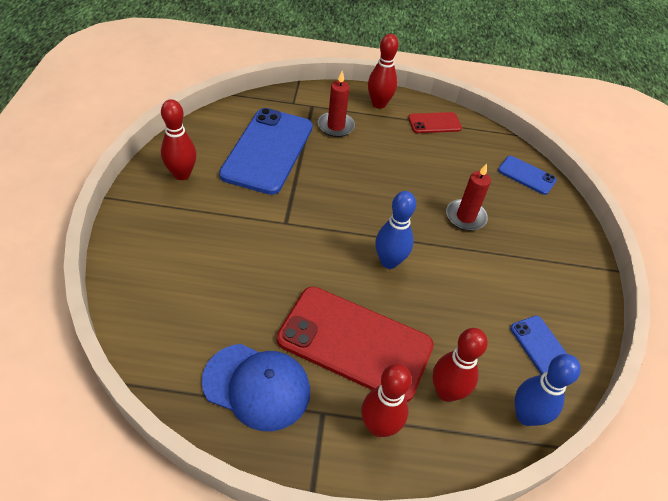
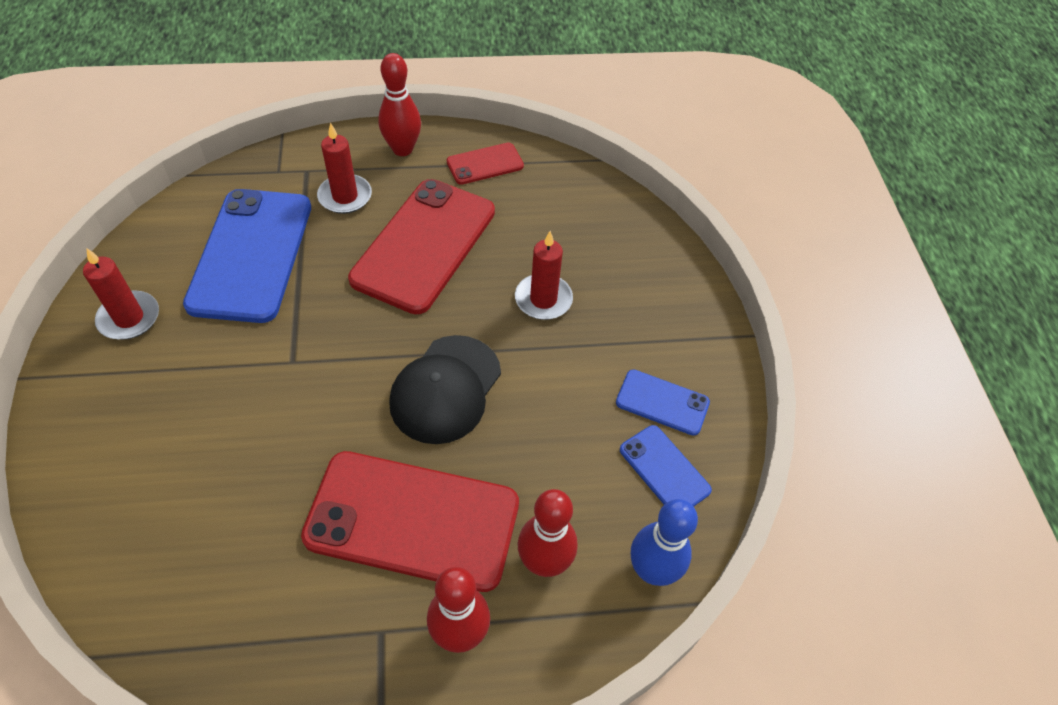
camera: 10 degrees left, 5 degrees up
(182, 174) = (129, 318): red bowling pin -> red candle
(257, 386) = (285, 615): blue cap -> none
(386, 166) = (424, 245): none -> red phone
(389, 261) = (445, 389): blue bowling pin -> black cap
(526, 175) = (620, 219): blue phone -> blue phone (662, 402)

